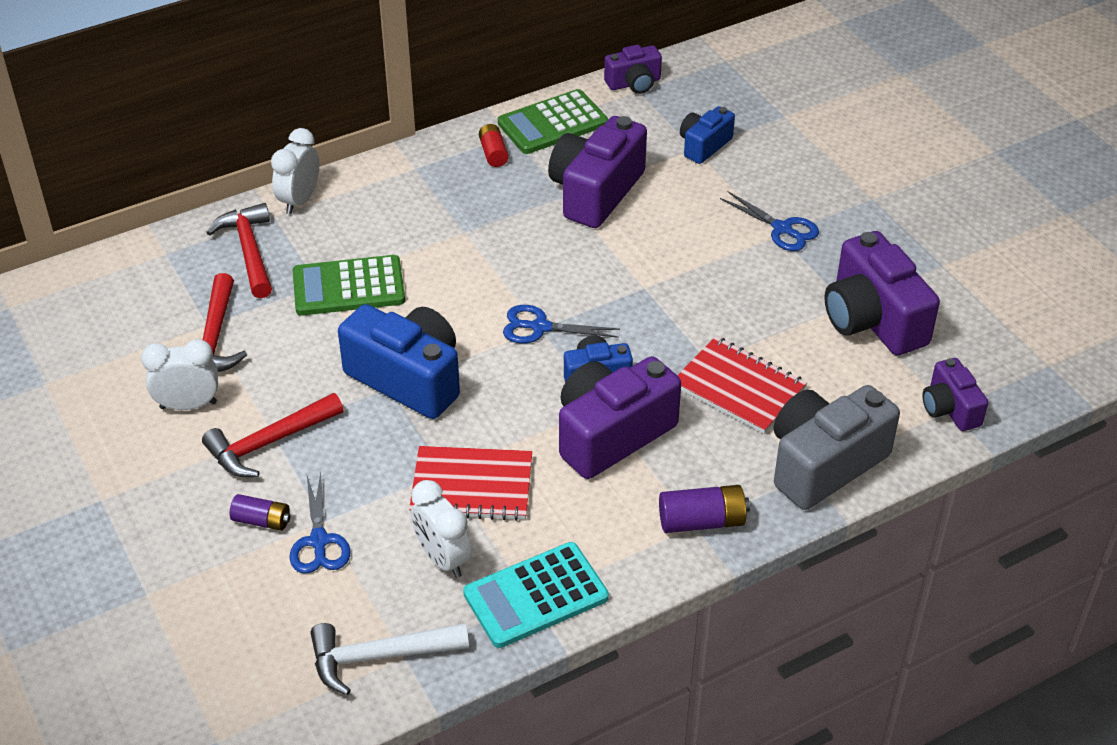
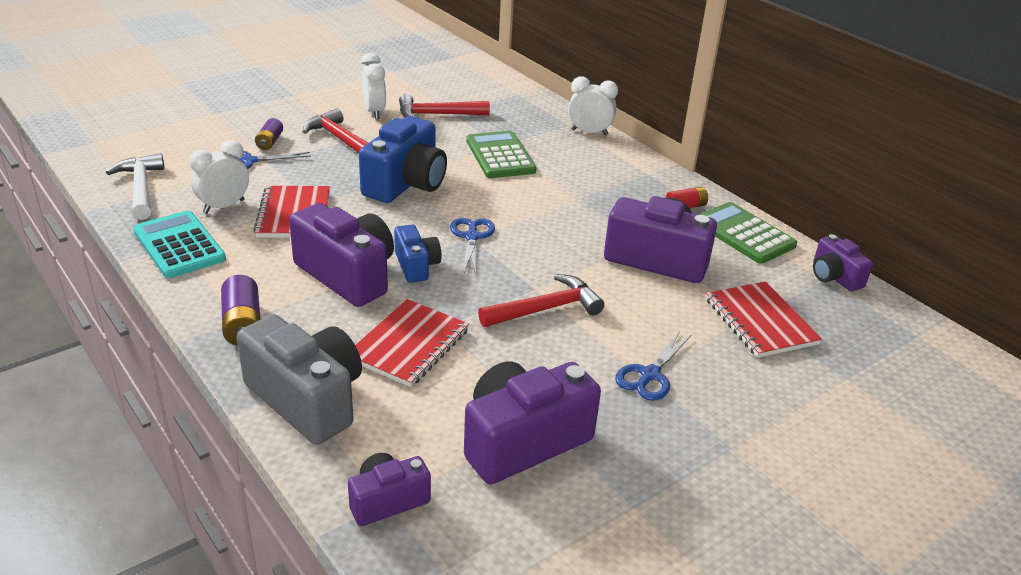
camera: 80 degrees right, 10 degrees down
(249, 251) = (528, 119): red hammer -> red hammer (545, 309)
(704, 145) = (760, 321): blue camera -> red notebook

